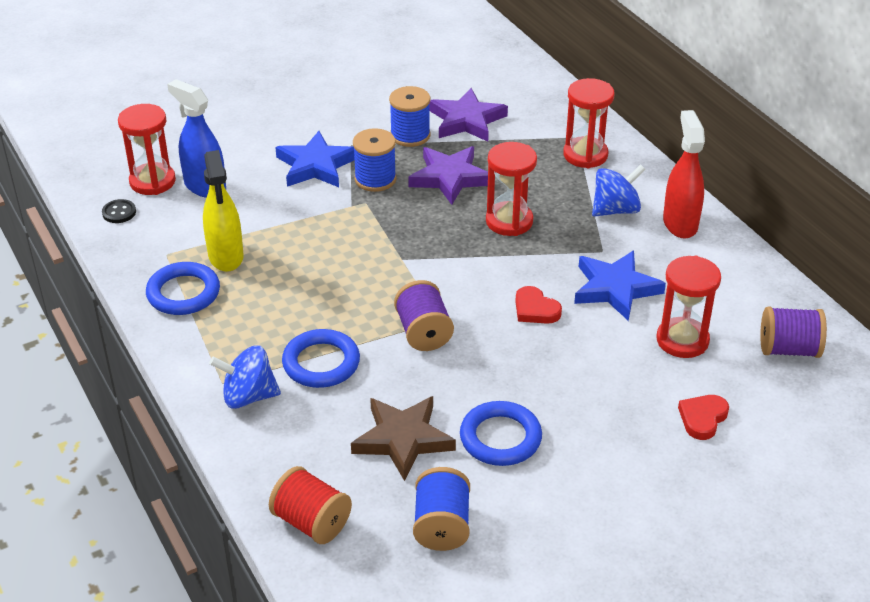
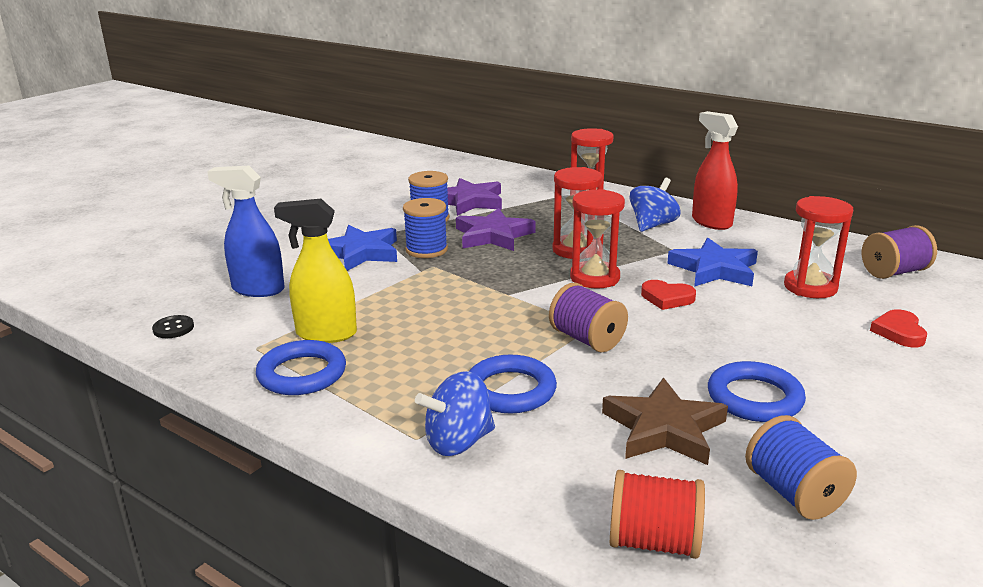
camera: 25 degrees left, 15 degrees down
(152, 181) = (195, 298): red hourglass -> red hourglass (595, 278)
(226, 257) = (326, 334): yellow spray bottle -> yellow spray bottle turned 135 degrees clockwise

